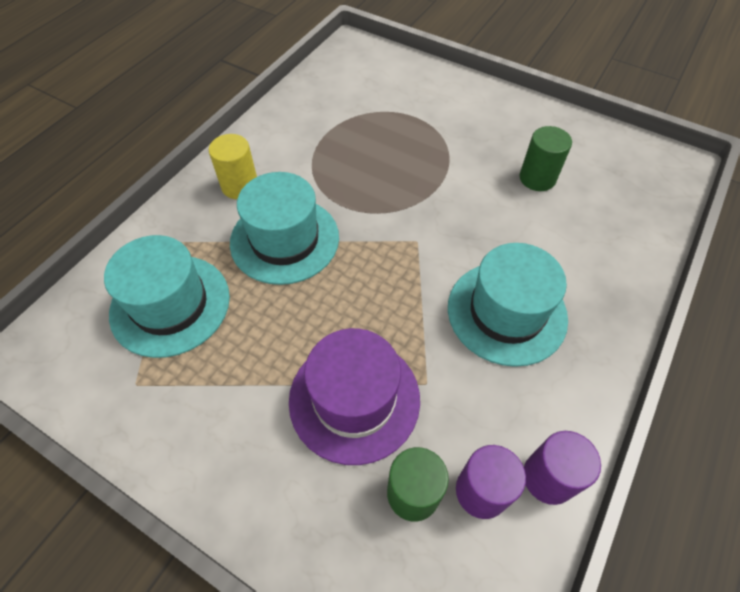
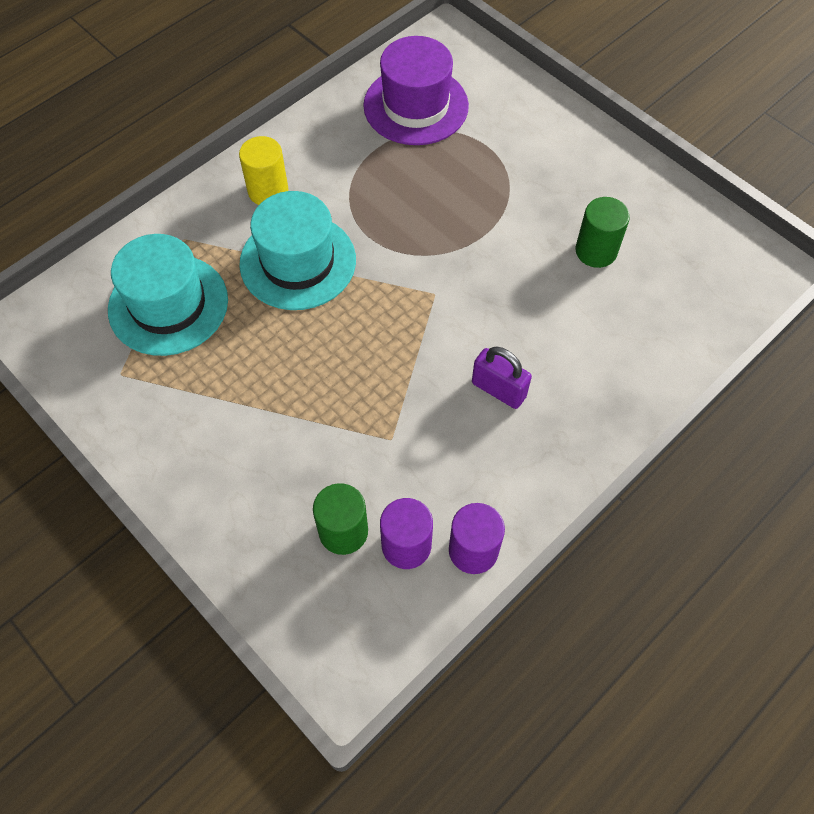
camera: 15 degrees right, 5 degrees up
(354, 399) = (317, 436): purple hat -> purple hat (416, 106)
(506, 312) = (498, 390): turquoise hat -> purple padlock

